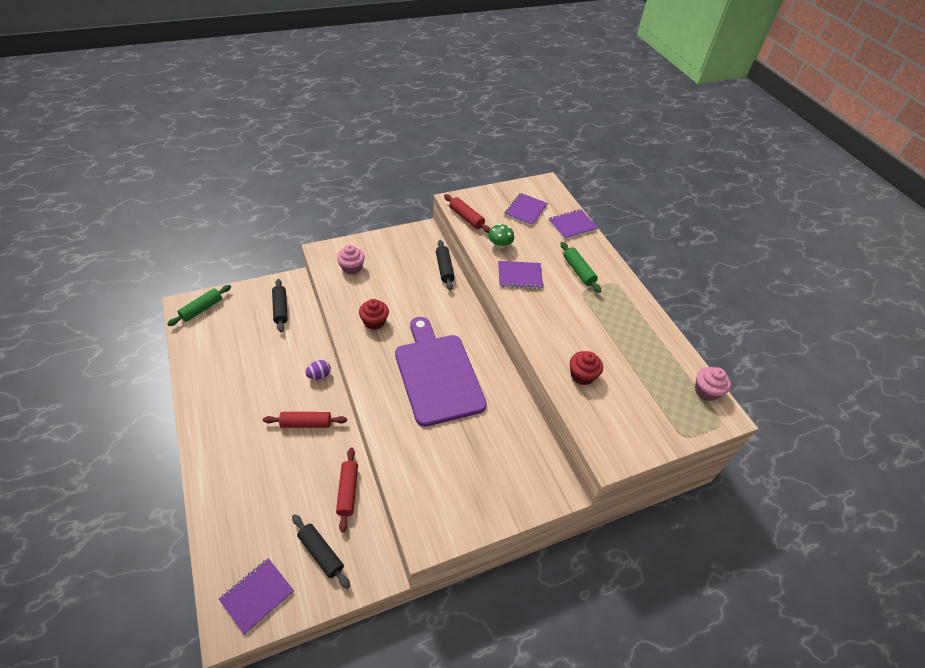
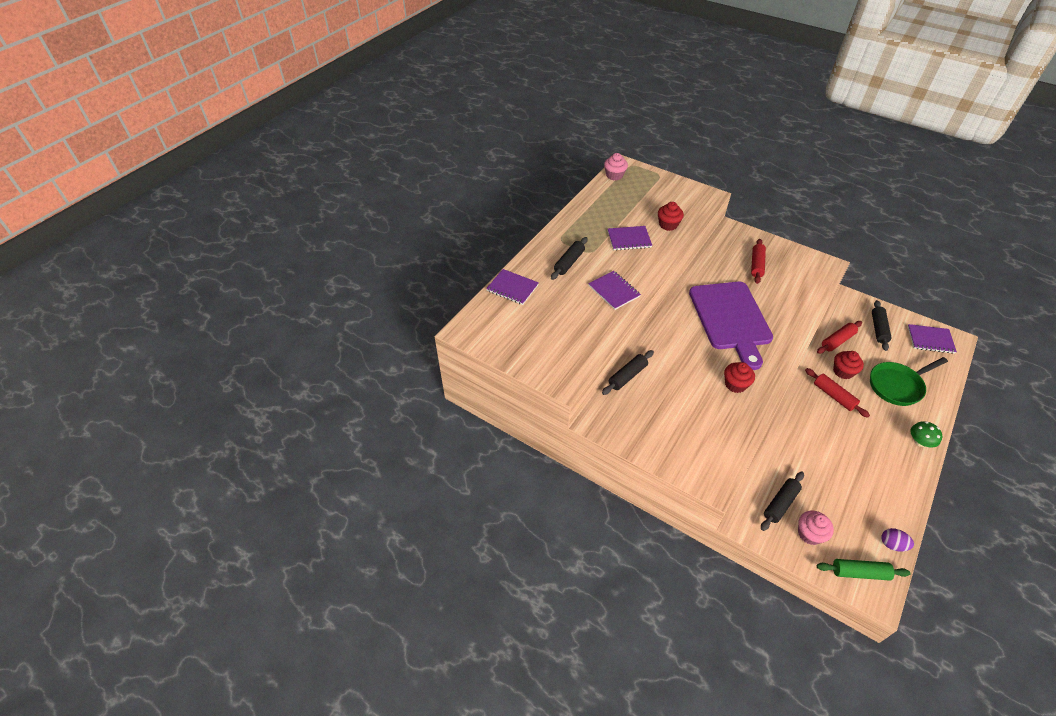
camera: 120 degrees left, 0 degrees up
(258, 489) = (897, 385): none -> green pan
(317, 458) = (843, 371): none -> red cupcake
(319, 375) = (795, 419): purple egg -> purple egg (892, 544)
(351, 268) = (703, 444): pink cupcake -> pink cupcake (809, 534)
(437, 374) = (731, 319): purple cutting board -> purple cutting board turned 45 degrees counterclockwise
(466, 218) = (580, 361): red rolling pin -> red rolling pin (756, 265)
(499, 245) = (591, 320): green mushroom -> green mushroom (919, 441)
(526, 210) = (523, 326): purple notebook -> purple notebook (629, 239)
(578, 271) = (569, 262): green rolling pin -> black rolling pin

